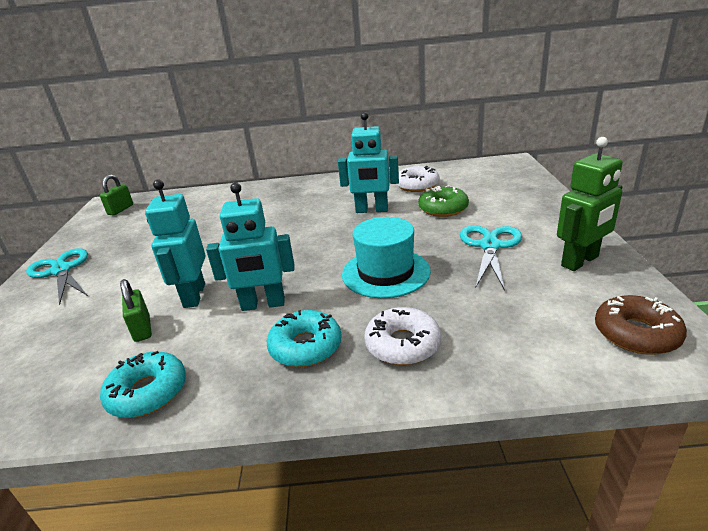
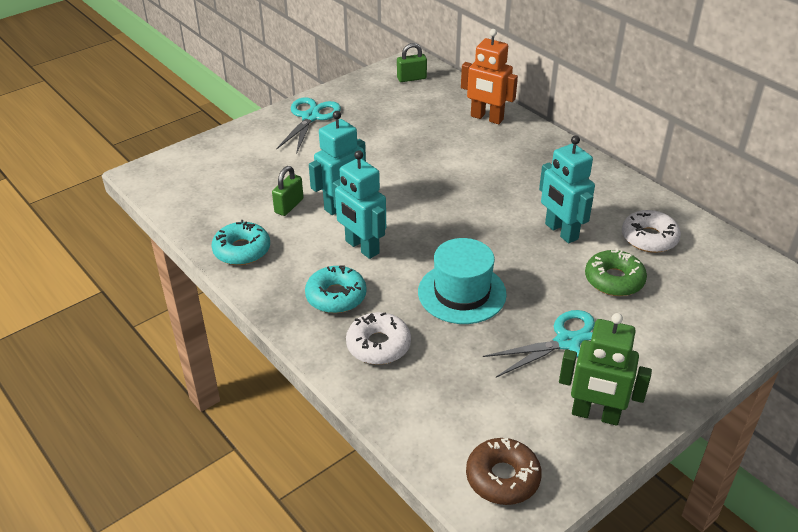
camera: 50 degrees right, 10 degrees up
(217, 197) = (486, 118): none -> orange robot

